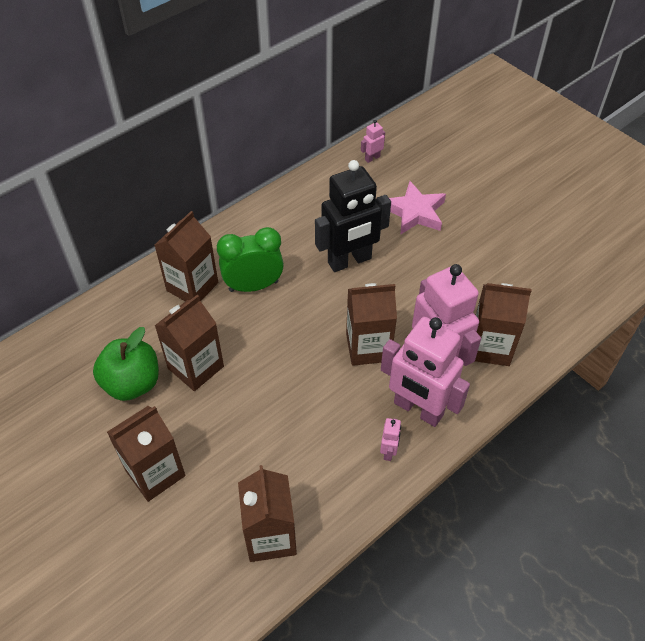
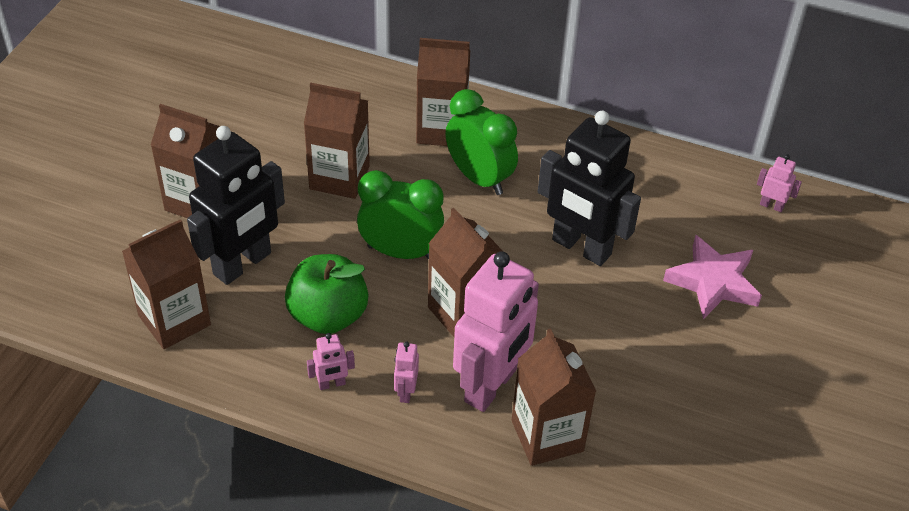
camera: 60 degrees right, 5 degrees down
(132, 383) = (290, 139): green apple -> green apple (328, 316)
(242, 466) = (243, 264): none -> black robot
(292, 360) = (400, 252): none -> green clock
(418, 409) = (405, 392): pink robot -> pink robot, size x0.41

